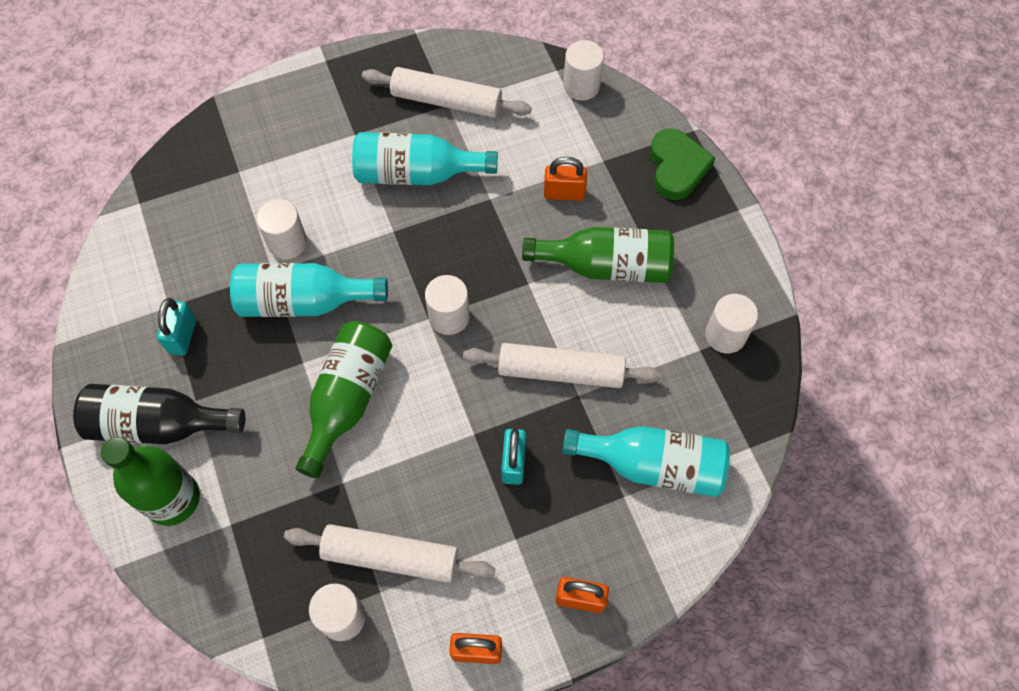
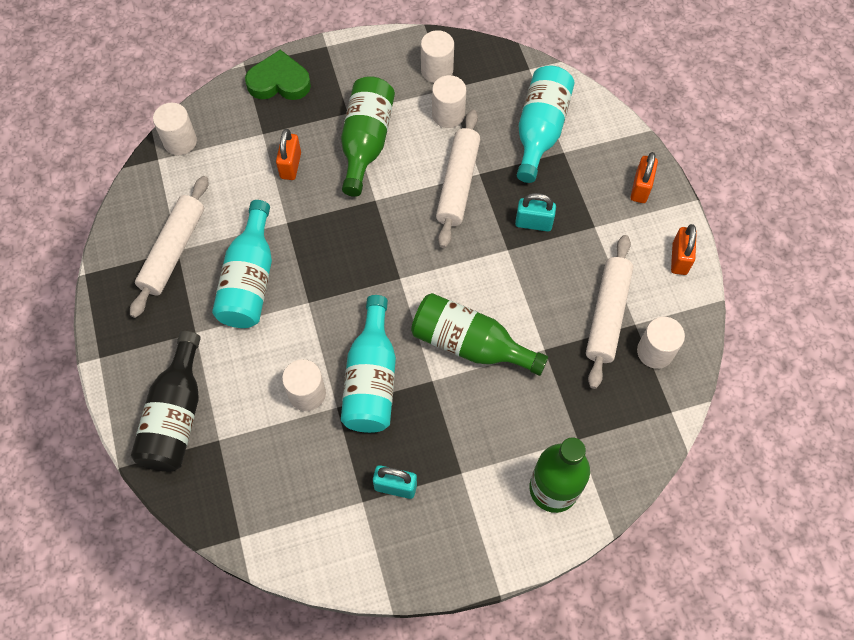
camera: 85 degrees left, 0 degrees up
(159, 424) = (483, 504): black bottle -> black bottle (176, 416)
(449, 316) = (400, 261): white cylinder -> white cylinder (448, 114)

